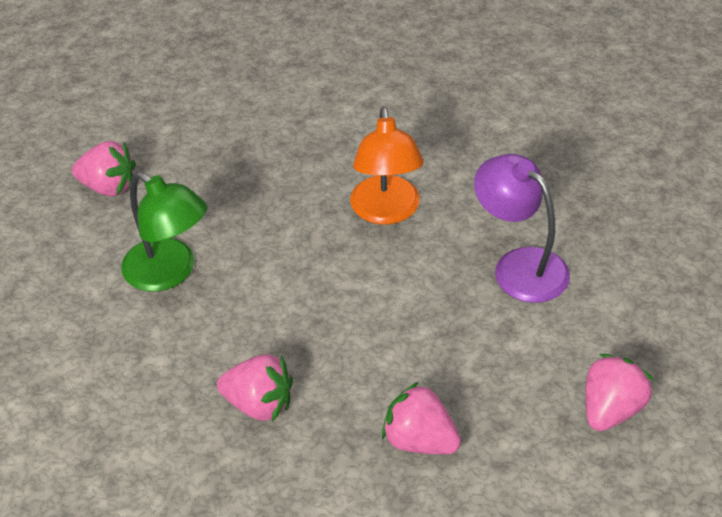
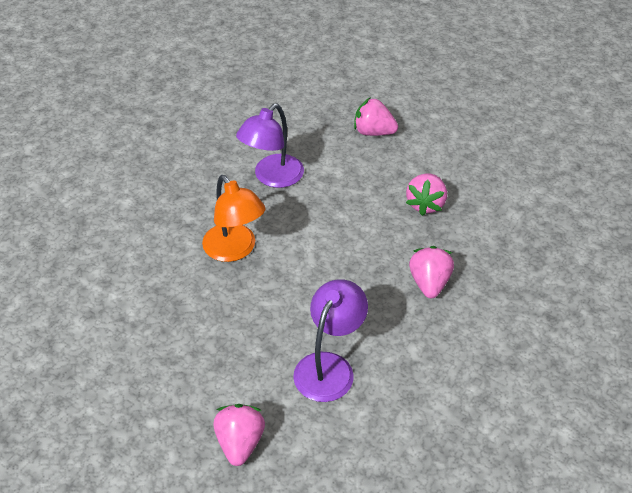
camera: 105 degrees left, 0 degrees up
(170, 273) = (329, 366): green lamp -> purple lamp
(386, 212) = (235, 250): orange lamp -> orange lamp turned 75 degrees clockwise

